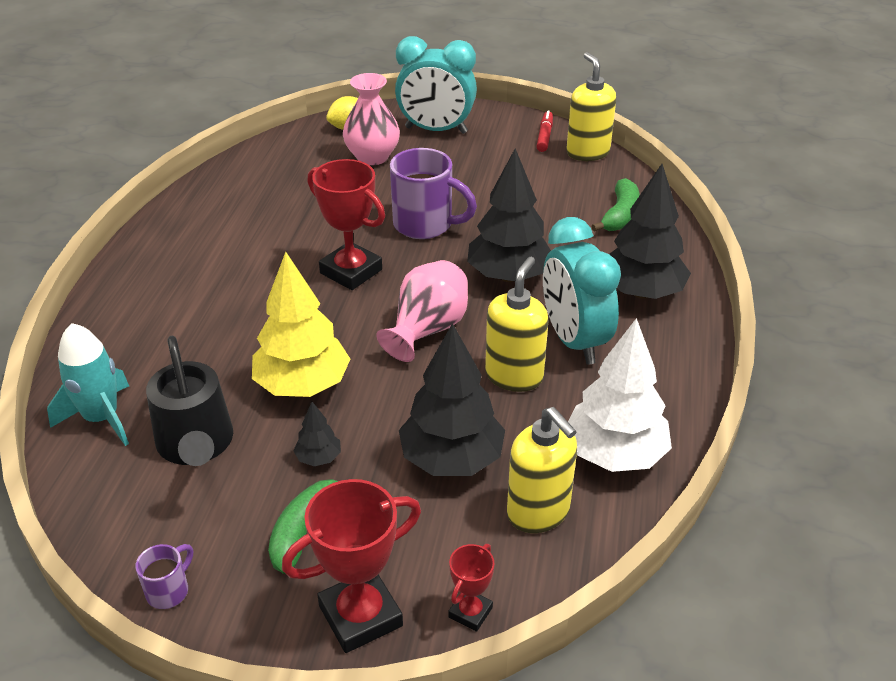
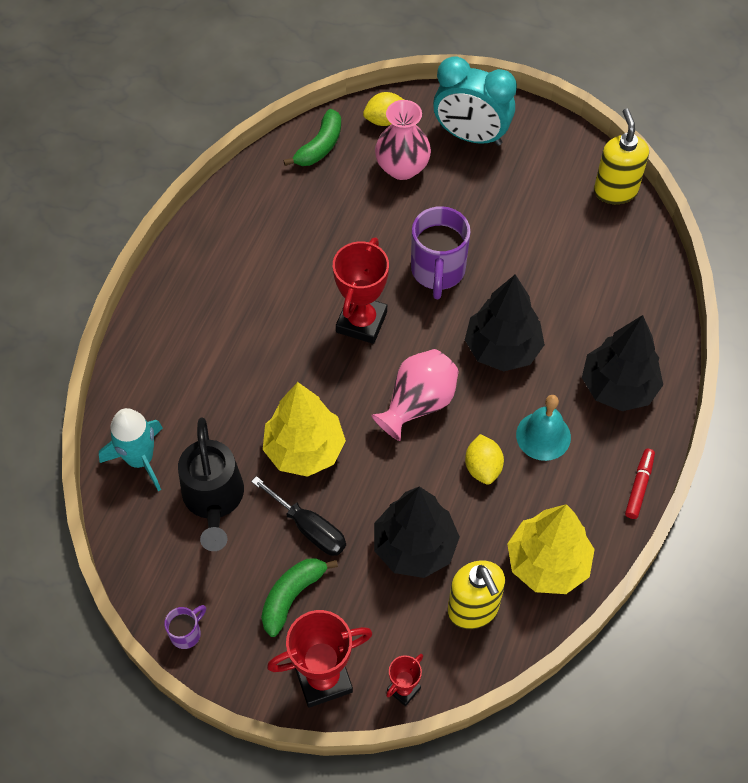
camera: 10 degrees right, 20 degrees up
(318, 458) = (309, 528): black tree -> black screwdriver
(351, 271) = (361, 322): red trophy -> red trophy turned 60 degrees clockwise
(425, 225) = (438, 271): purple mug -> purple mug turned 60 degrees clockwise
(514, 376) = (483, 467): yellow soap dispenser -> yellow lemon
(544, 136) = (578, 160): red marker -> red marker (639, 486)
(574, 340) = (543, 436): turquoise clock -> turquoise bell
(614, 454) = (547, 563): white tree -> yellow tree
(620, 215) = (624, 285): green banana -> green banana (320, 146)

